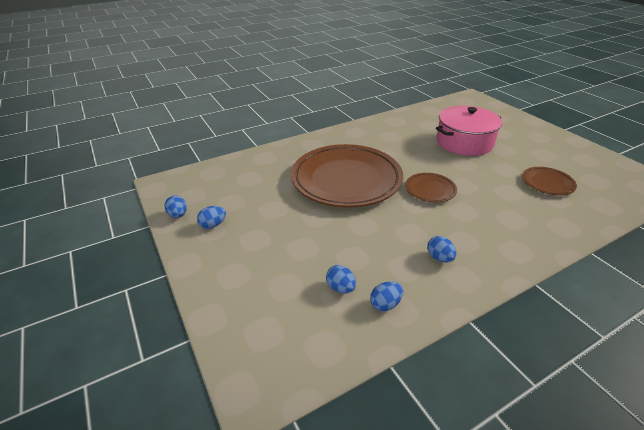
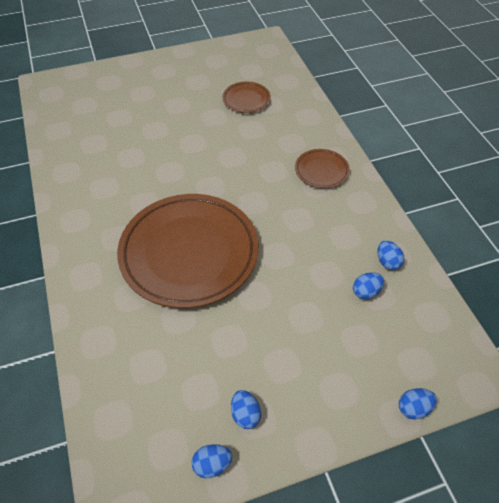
camera: 80 degrees left, 15 degrees up
(430, 190) = (232, 184): brown plate -> brown plate (321, 171)
(439, 258) = (335, 208): blue egg -> blue egg (413, 408)
(464, 142) = (150, 128): pink pot -> none

